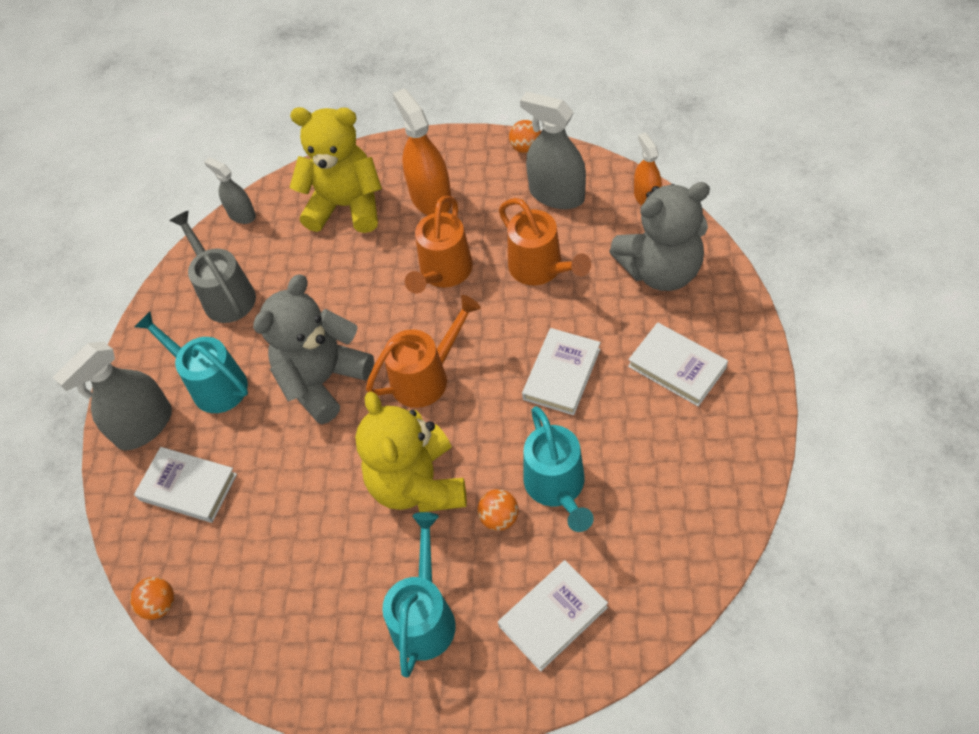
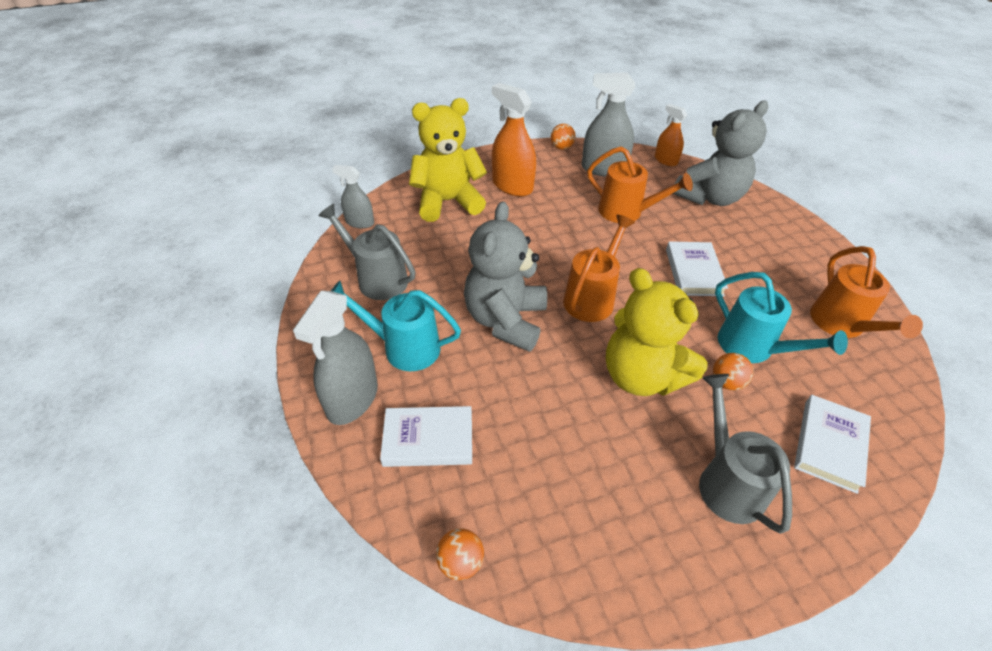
camera: 30 degrees left, 10 degrees down
(424, 615) = (726, 480): turquoise watering can -> grey watering can
(443, 273) = (555, 229): orange watering can -> orange watering can (842, 325)
(677, 367) = (769, 249): white book -> none

